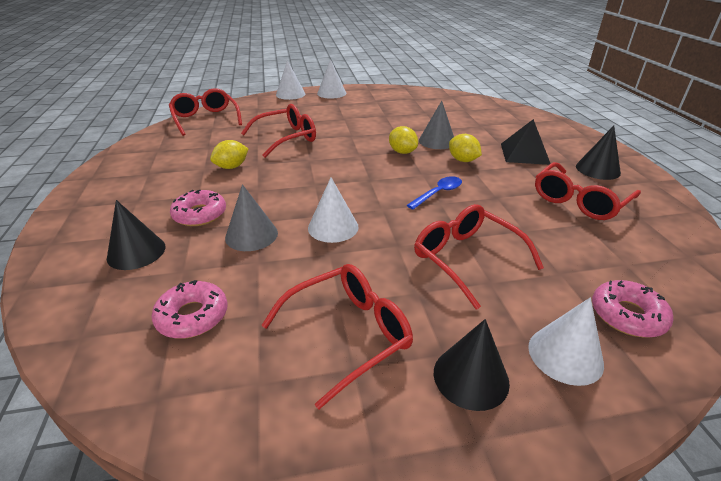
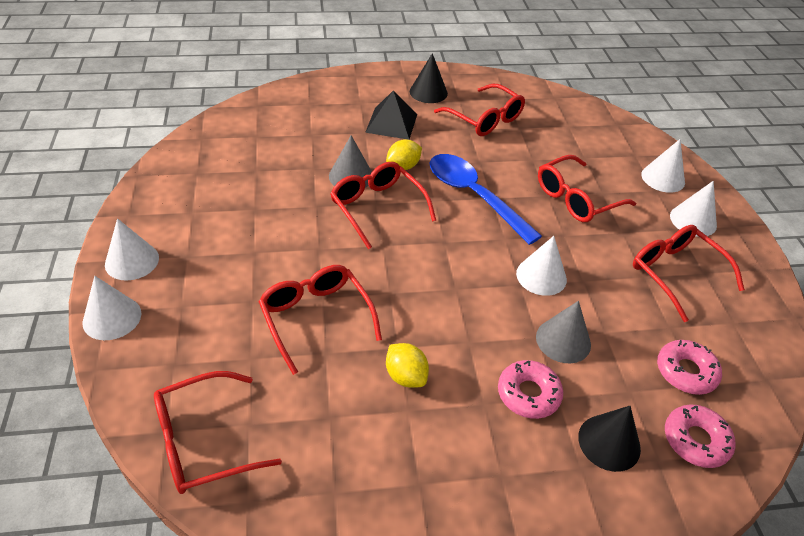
camera: 90 degrees left, 10 degrees up
(402, 152) = (377, 208): yellow lemon -> red glasses
(438, 193) = (473, 196): blue spoon -> blue spoon, size x1.95
(471, 377) = (693, 220): black cone -> white cone
(627, 315) = (621, 143): pink donut -> pink donut (695, 440)

